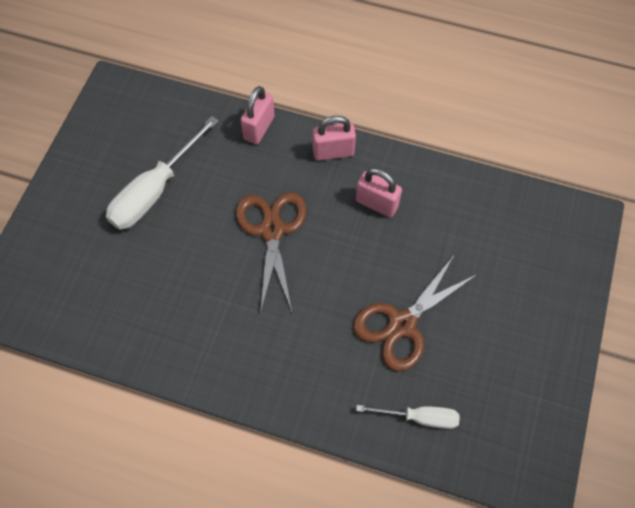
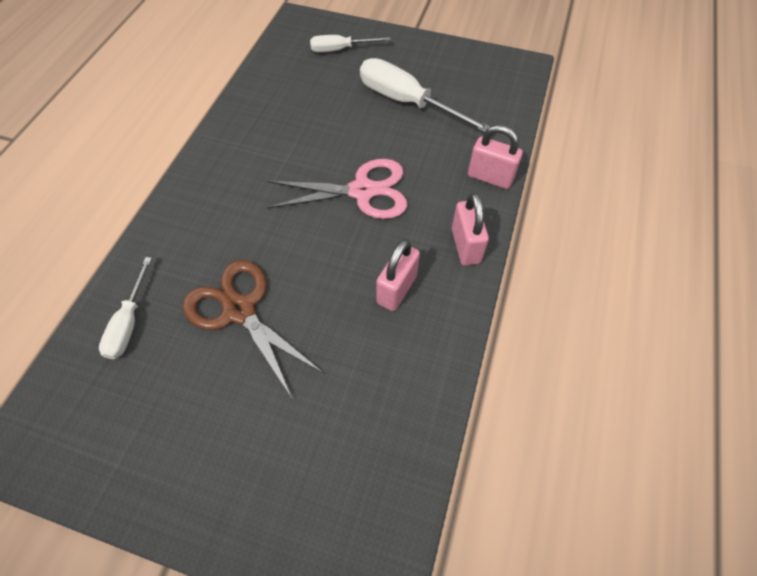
camera: 90 degrees right, 5 degrees down
(60, 256) = (340, 50): none -> white screwdriver
(272, 230) = (362, 191): brown scissors -> pink scissors

